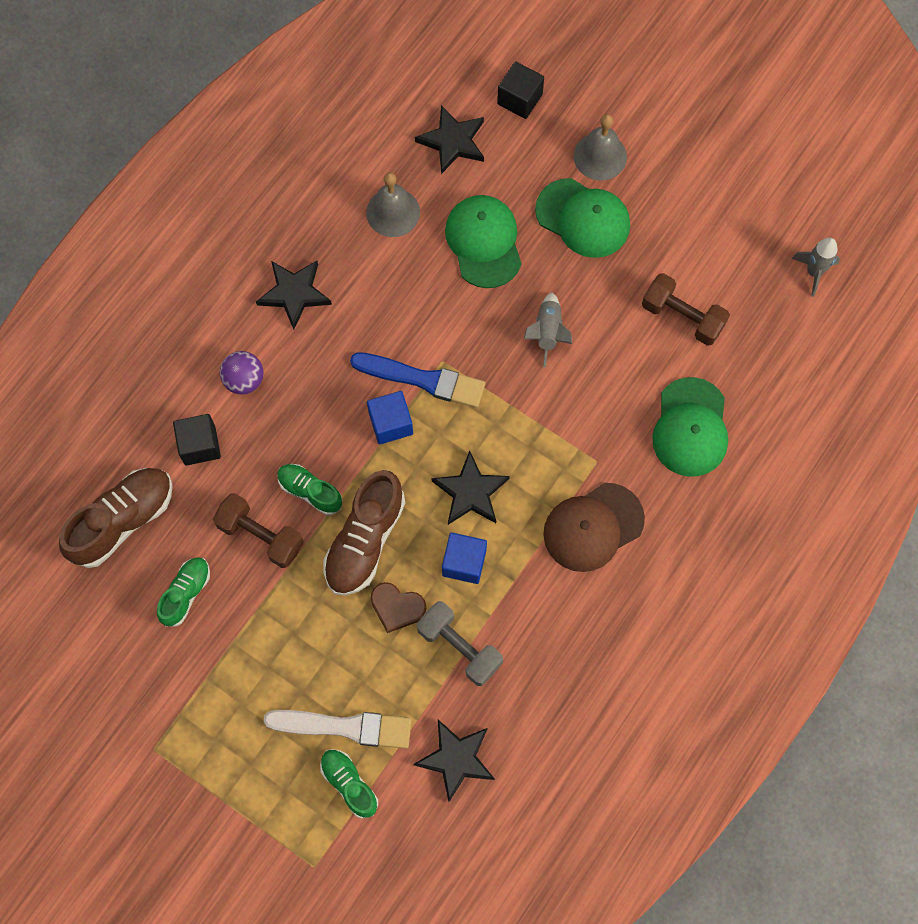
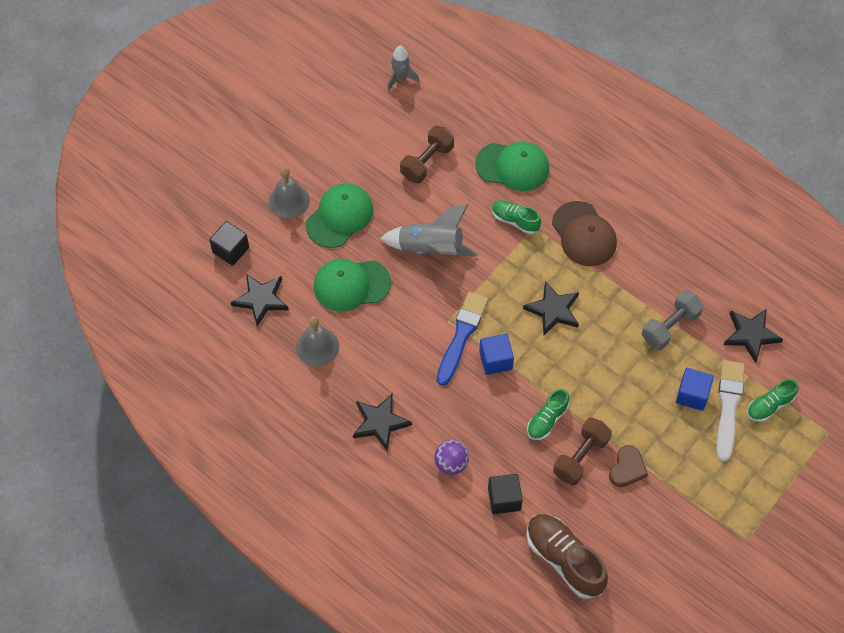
camera: 85 degrees left, 10 degrees down
(186, 593) = (625, 513): green shoe -> green shoe (515, 220)
(365, 540) = (587, 384): brown shoe -> none
(397, 607) = (640, 365): brown heart -> brown heart (627, 468)
(464, 562) = (607, 319): blue cube -> blue cube (692, 395)
(547, 332) = (431, 249): grey rocket -> grey rocket, size x1.61

